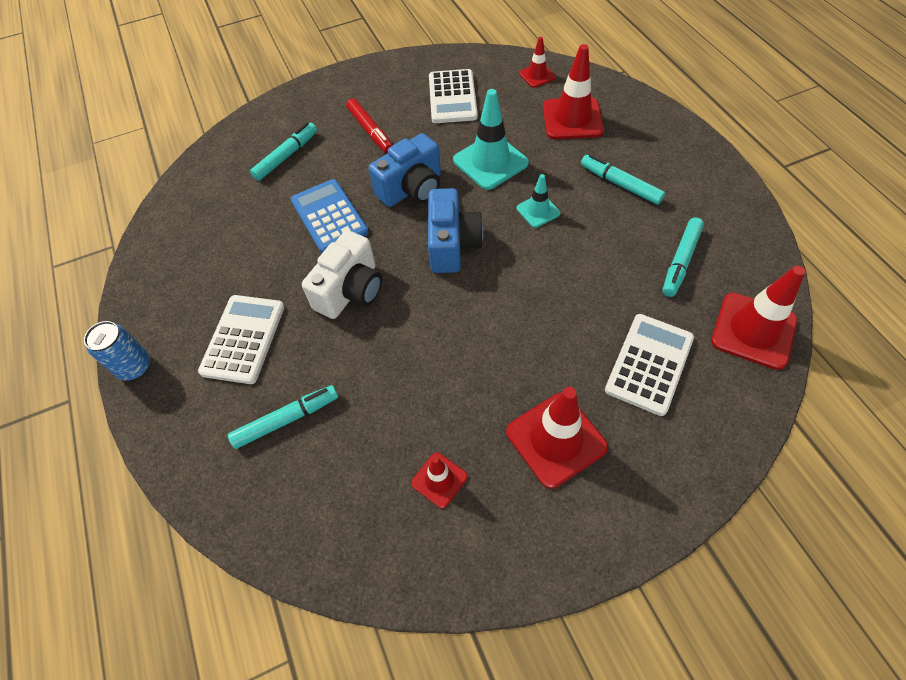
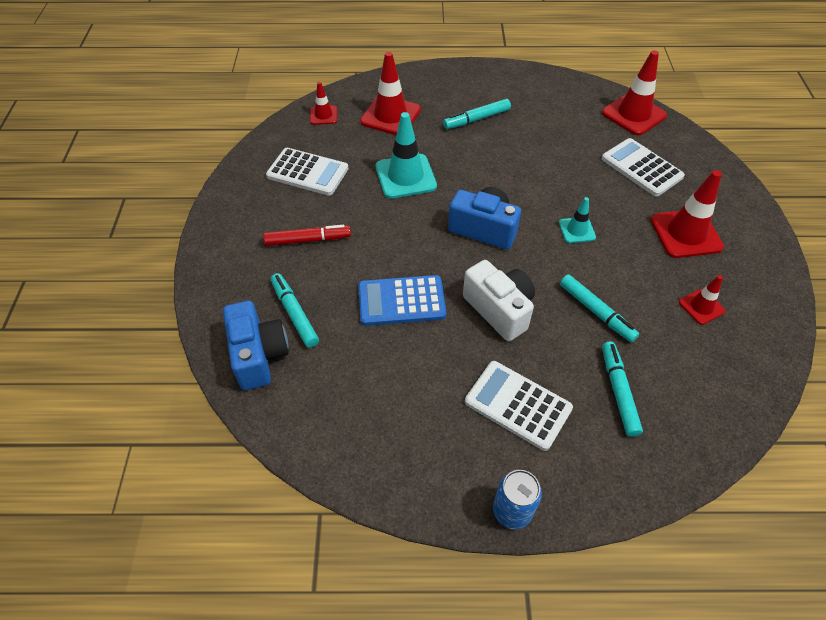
camera: 70 degrees left, 5 degrees down
(412, 189) = (404, 234): blue camera -> blue camera (258, 355)
(538, 211) = (477, 169): turquoise traffic cone -> turquoise traffic cone (577, 230)
(680, 261) = (563, 120): turquoise marker -> turquoise marker (596, 312)

